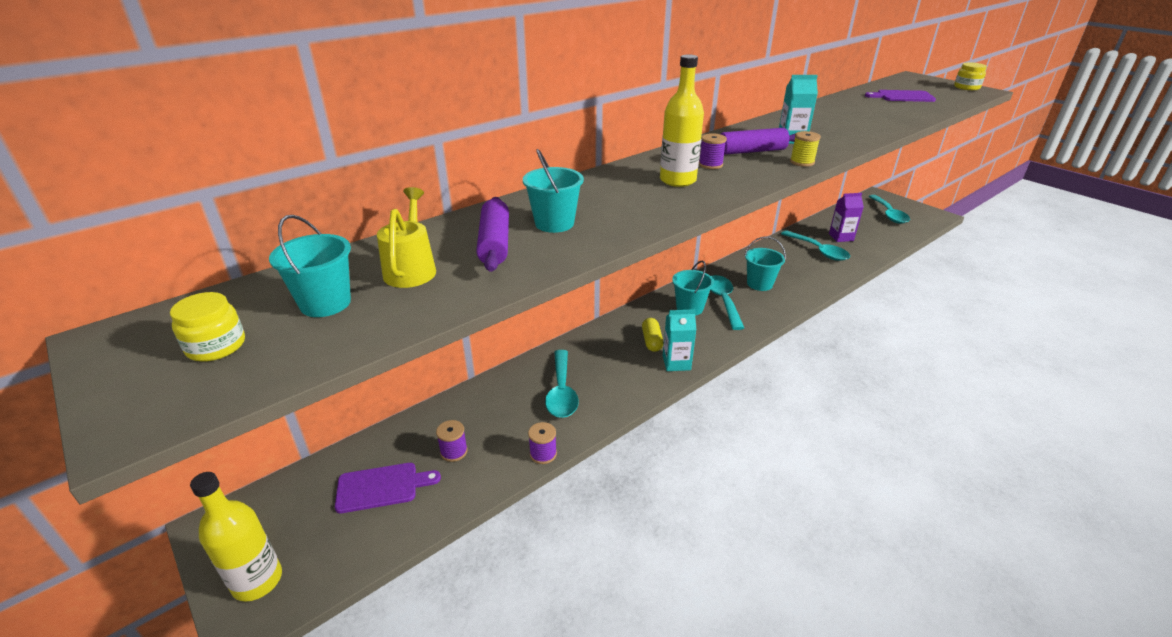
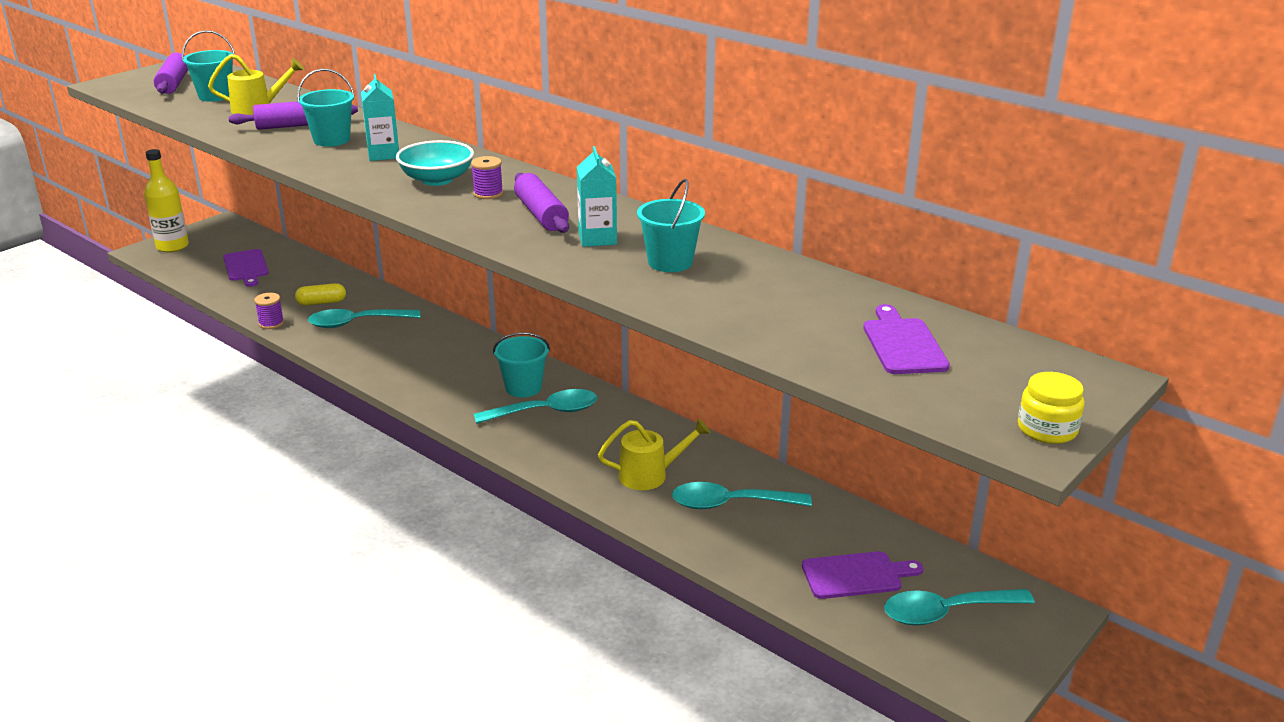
camera: 80 degrees right, 5 degrees down
(216, 346) = (174, 83): yellow jar -> purple rolling pin
(454, 451) = (280, 286): purple spool -> none
(651, 341) = (447, 365): yellow capsule -> yellow capsule (321, 303)
(676, 363) = (405, 382): turquoise carton -> turquoise carton (383, 154)
(677, 180) = (437, 180): yellow bottle -> turquoise bowl
(759, 284) = (600, 442): turquoise bucket -> turquoise bucket (670, 262)
(795, 270) = (650, 475): none -> yellow watering can
(802, 162) = (506, 240): yellow spool -> none
(818, 251) = (730, 504): turquoise spoon -> turquoise spoon turned 45 degrees clockwise
(841, 237) = (797, 534): purple carton -> none
(870, 228) = (856, 575): none -> purple cutting board

